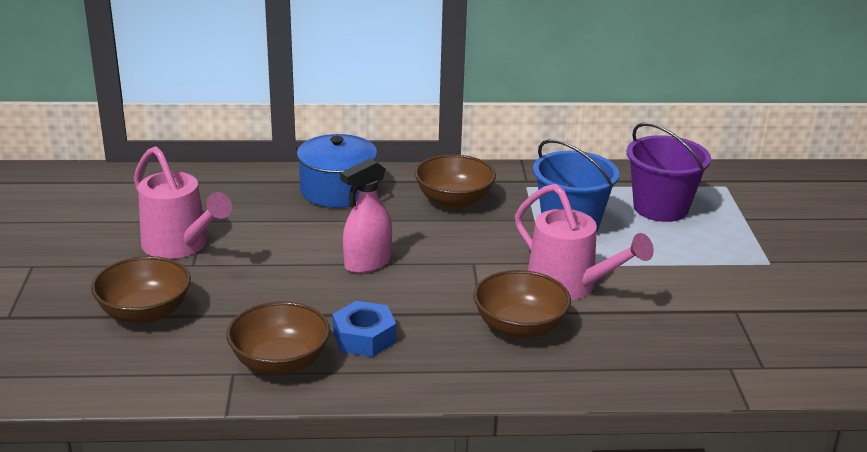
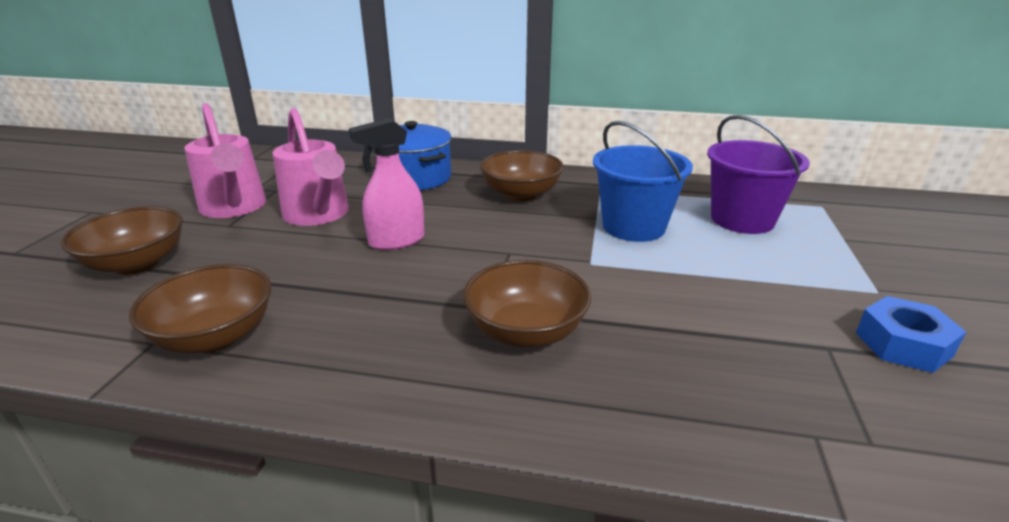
camera: 15 degrees right, 0 degrees up
(364, 337) = (333, 320): blue nut -> blue nut (903, 344)
(570, 286) = (610, 290): pink watering can -> pink watering can (319, 215)

